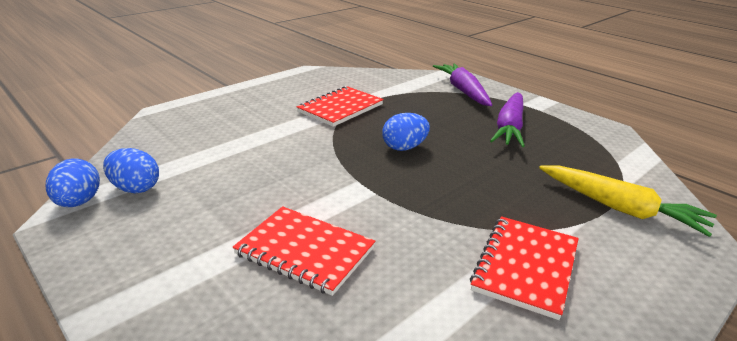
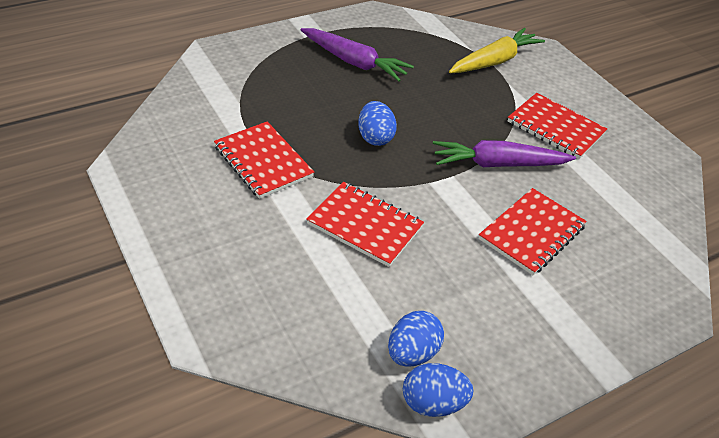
camera: 80 degrees left, 15 degrees up
(283, 154) = (365, 225): none -> red notebook
(463, 91) = (256, 61): purple carrot -> purple carrot (498, 164)

